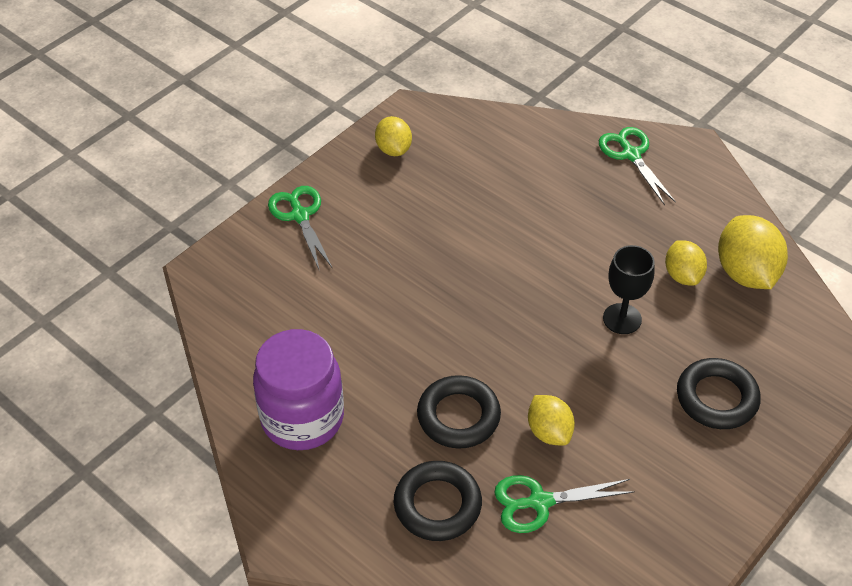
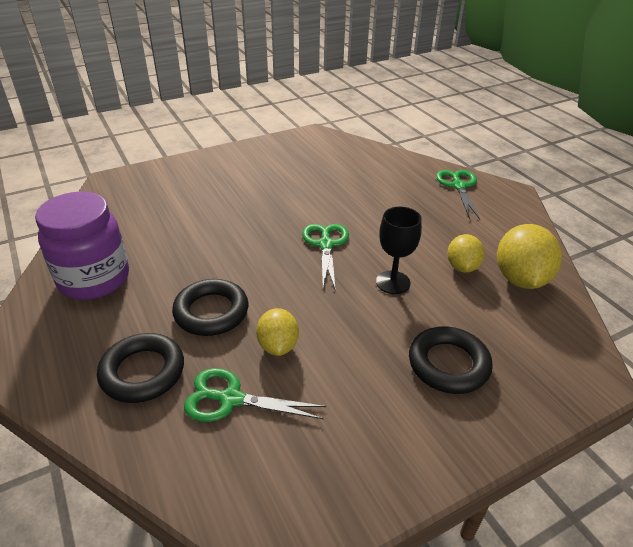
camera: 20 degrees right, 10 degrees down
(300, 215) = (197, 167): green scissors -> green scissors (326, 245)
(393, 149) = (287, 149): yellow lemon -> none

